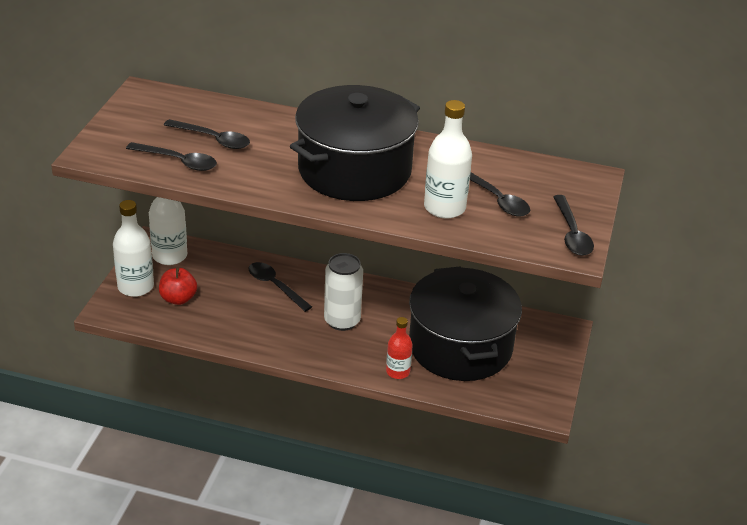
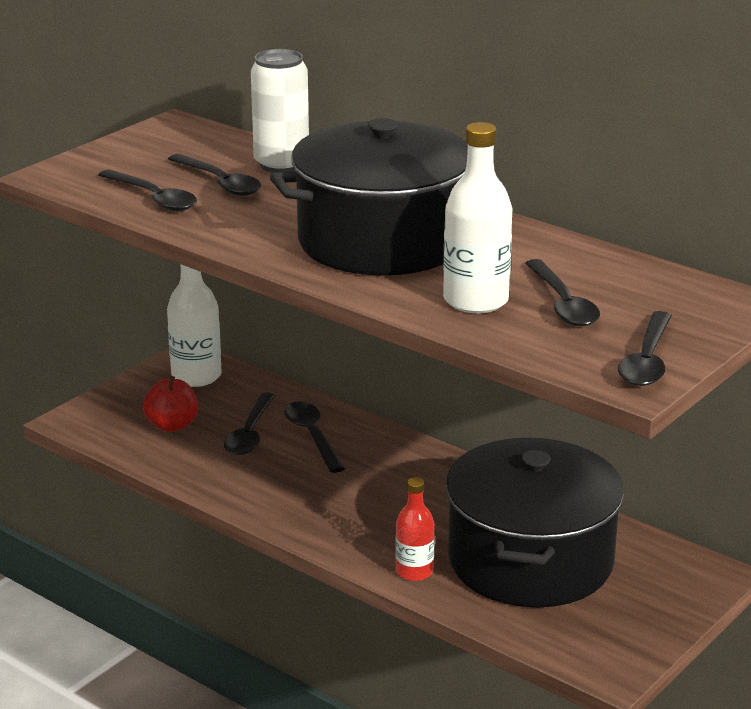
camera: 25 degrees right, 10 degrees down
(135, 287) = (127, 402): white bottle -> none
(233, 293) = (250, 433): none -> black spoon
(342, 321) = (377, 494): white can -> white can (281, 164)

